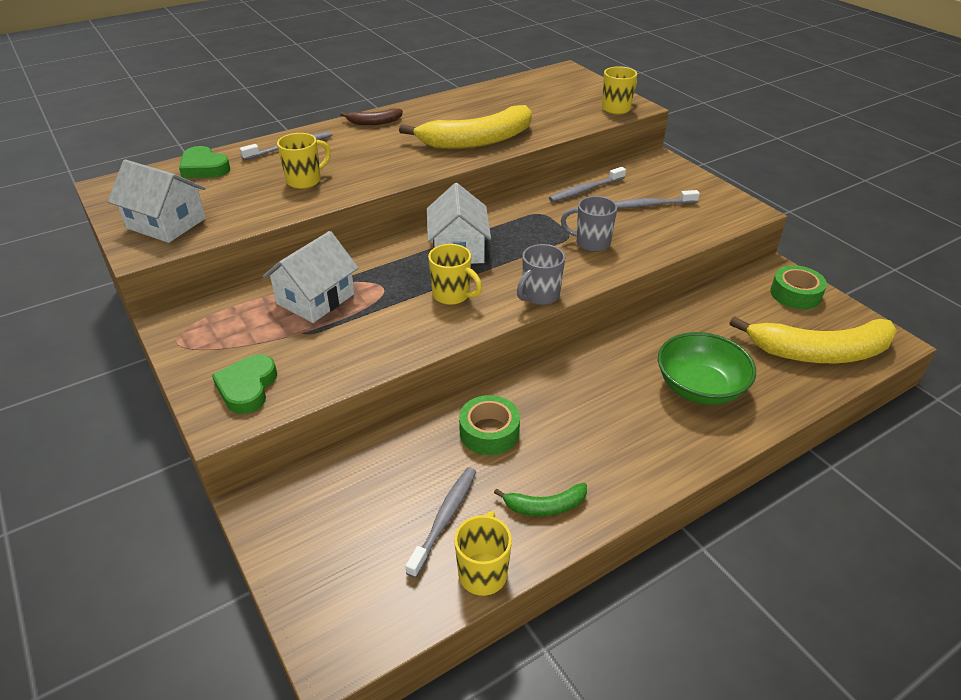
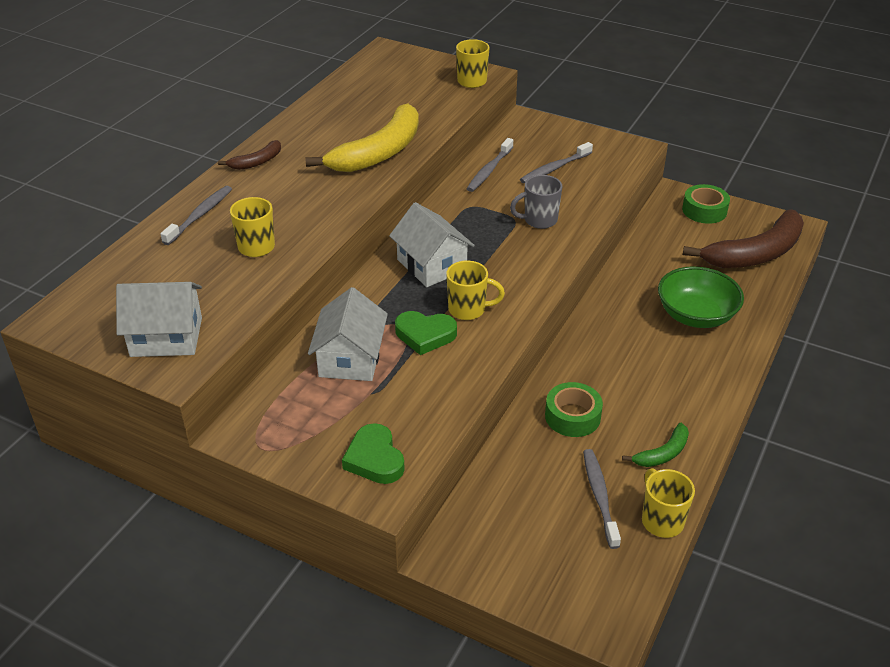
camera: 30 degrees left, 0 degrees up
(204, 168) = (133, 267): green heart -> green heart (425, 335)
(540, 296) = (540, 283): grey mug -> none
(820, 352) = (755, 253): yellow banana -> brown banana

